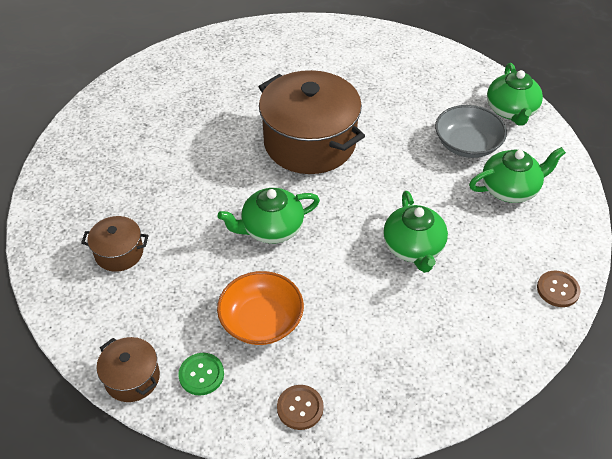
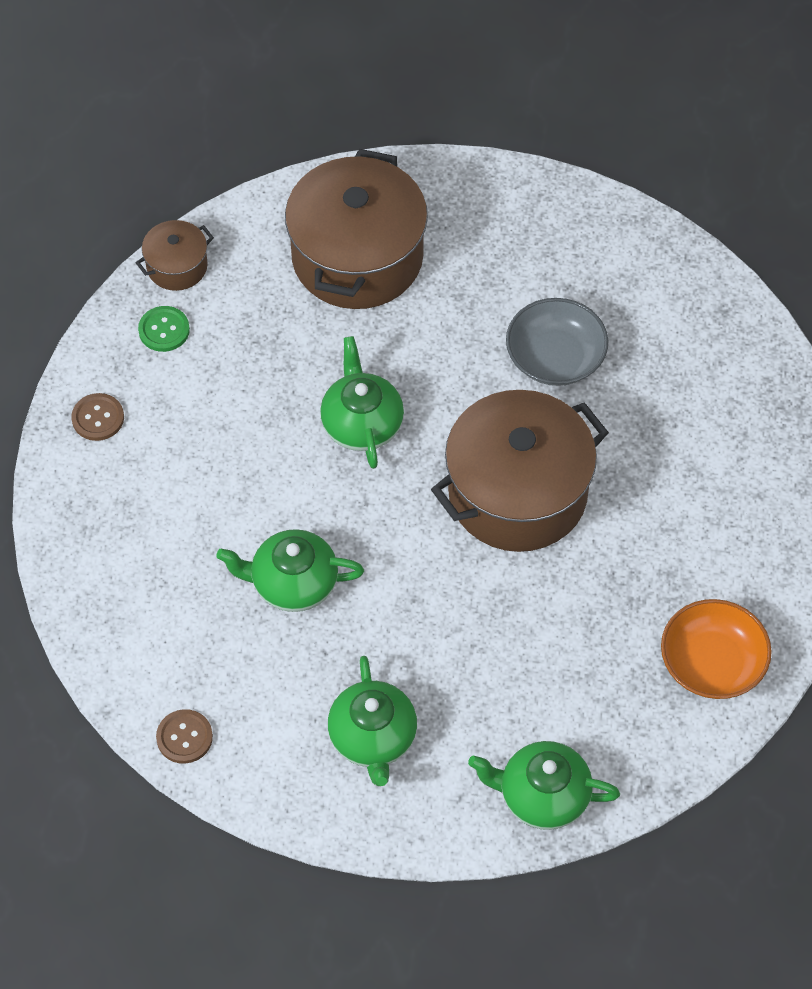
camera: 100 degrees right, 10 degrees up
(119, 253) = (357, 257): brown pot -> brown pot, size x2.16
(261, 320) = (221, 395): orange bowl -> orange bowl (712, 663)
(467, 144) = (476, 706): grey bowl -> grey bowl (555, 357)

